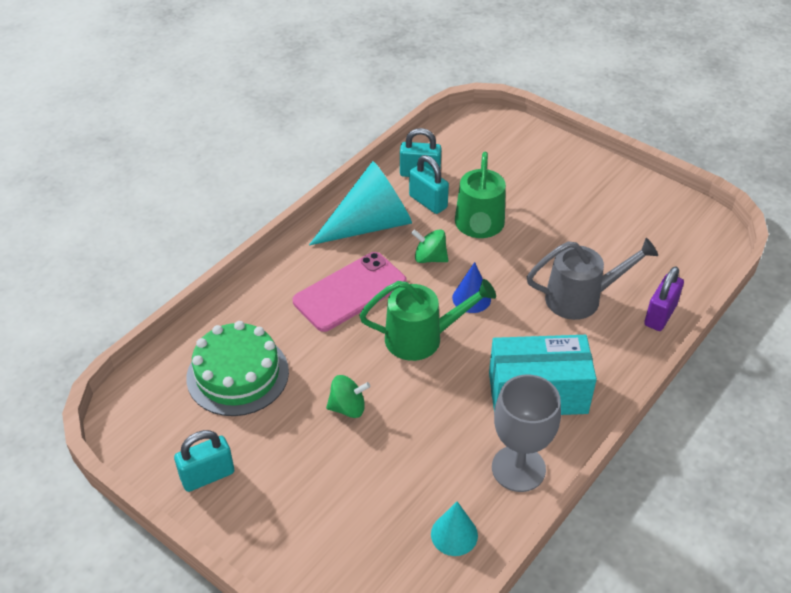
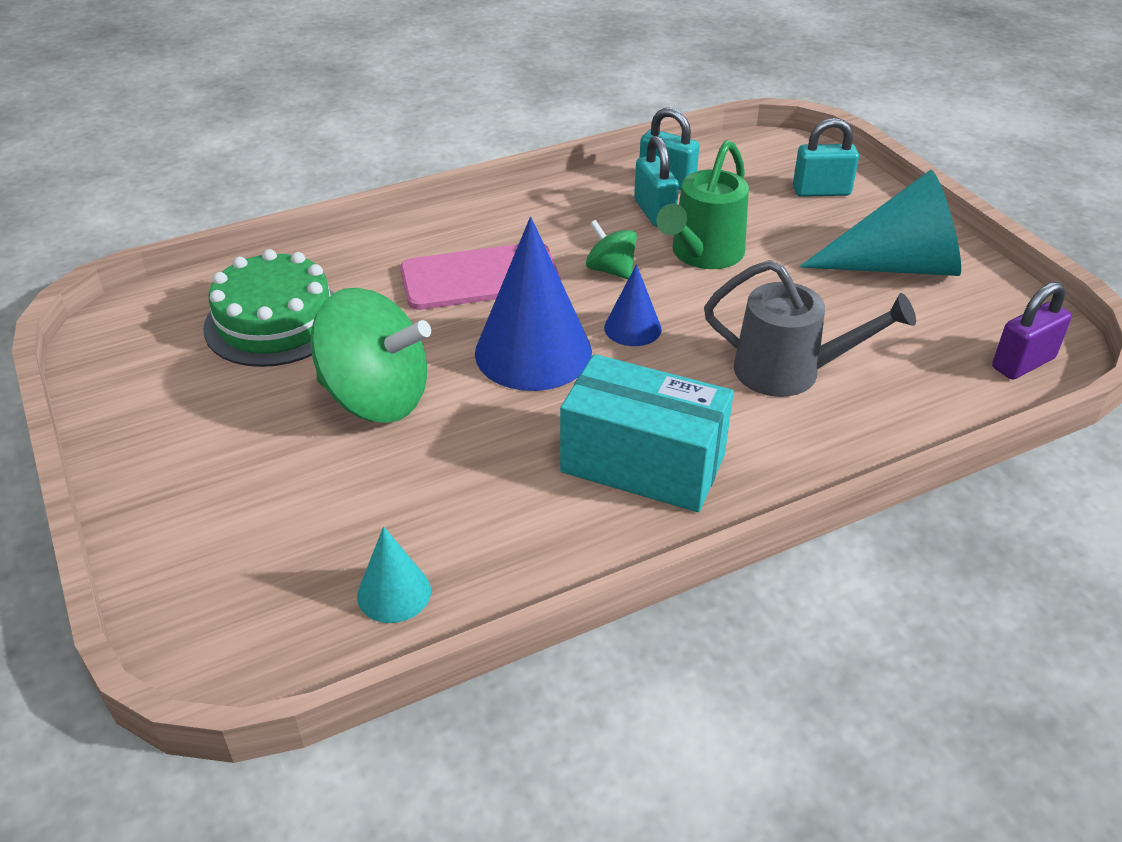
camera: 25 degrees right, 5 degrees down
(207, 475) = (150, 414): turquoise padlock -> turquoise padlock (821, 191)
(348, 407) = (376, 398): green spinning top -> green spinning top, size x2.03
(370, 224) = (561, 216): turquoise cone -> turquoise cone (896, 266)
(423, 338) = (533, 352): green watering can -> blue cone
(518, 468) = (546, 545): grey goblet -> none
(660, 315) = (898, 426): purple padlock -> purple padlock (1023, 363)

